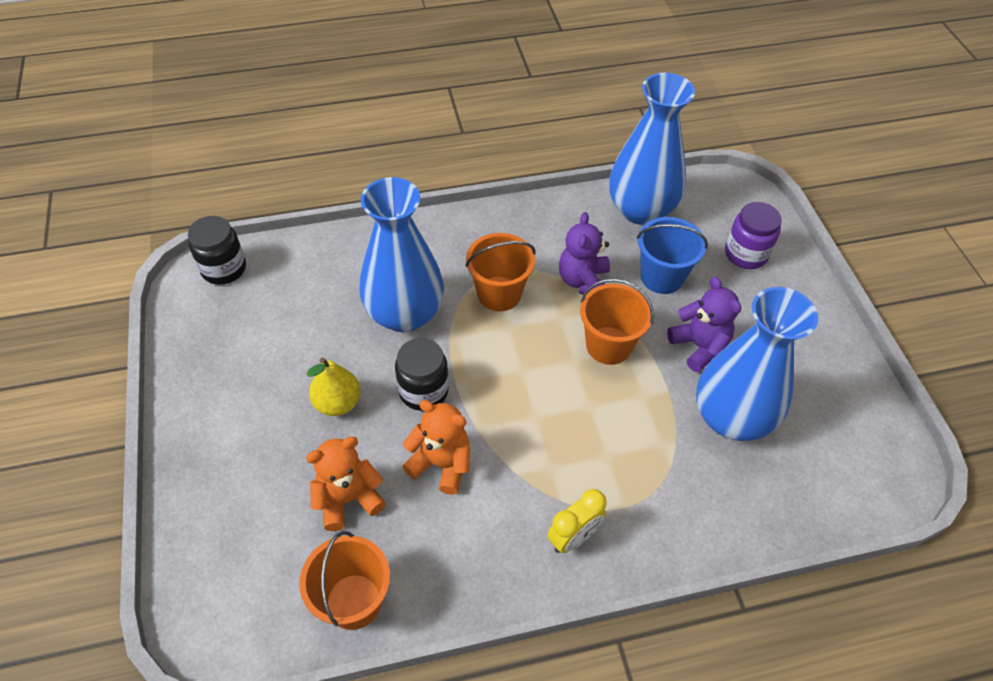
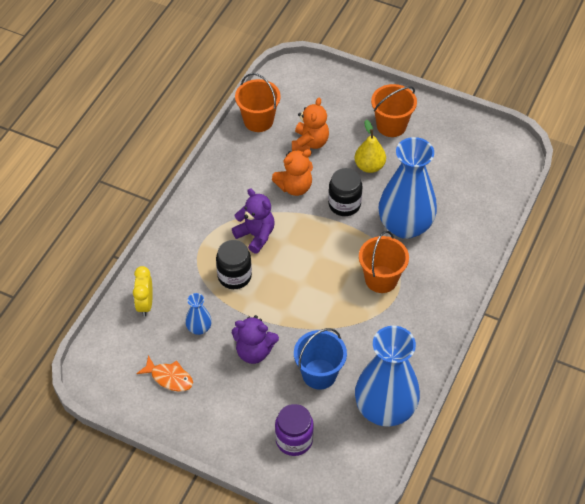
camera: 130 degrees right, 0 degrees up
(224, 269) = (512, 163): black jar -> black jar (234, 276)
(573, 537) = (208, 213): yellow clock -> yellow clock (145, 304)
(583, 281) = (353, 329): purple teddy bear -> purple teddy bear (256, 235)
(608, 345) = (296, 306): orange bucket -> orange bucket (391, 125)
(731, 418) = (199, 328): blue vase -> blue vase, size x0.43
(813, 400) = (169, 378): none -> orange fish

